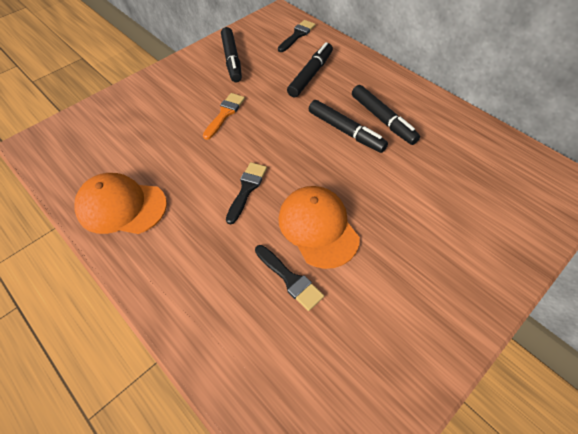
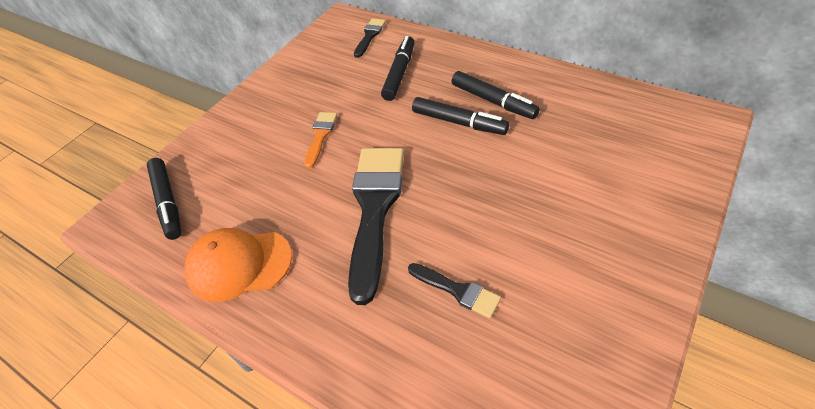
camera: 10 degrees left, 5 degrees down
(232, 60) = (307, 77): black marker -> black marker (168, 202)
(247, 189) = (375, 209): black brush -> black brush, size x2.13
(318, 227) = (467, 229): orange cap -> none

